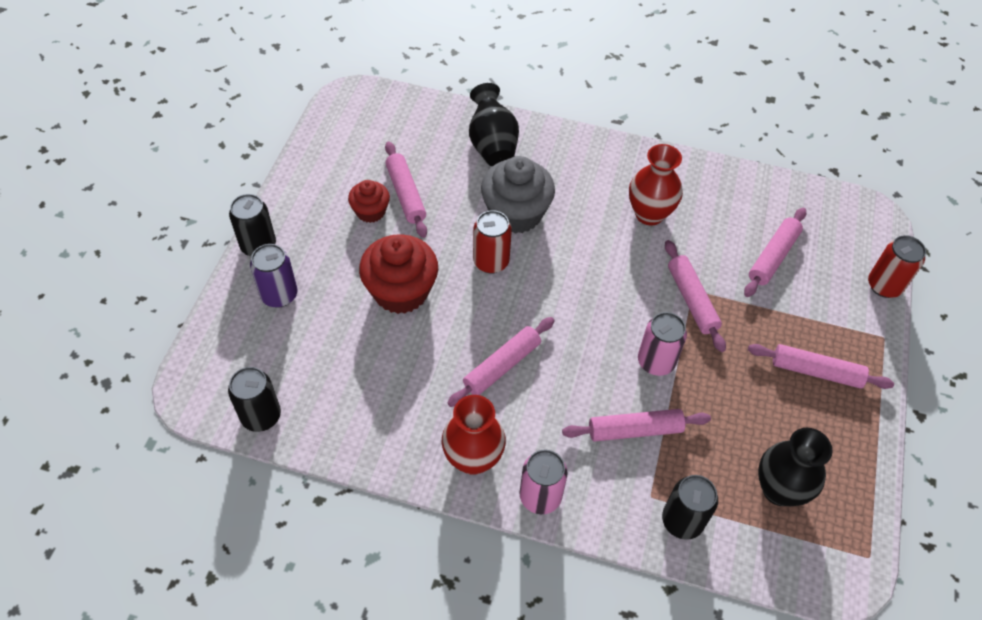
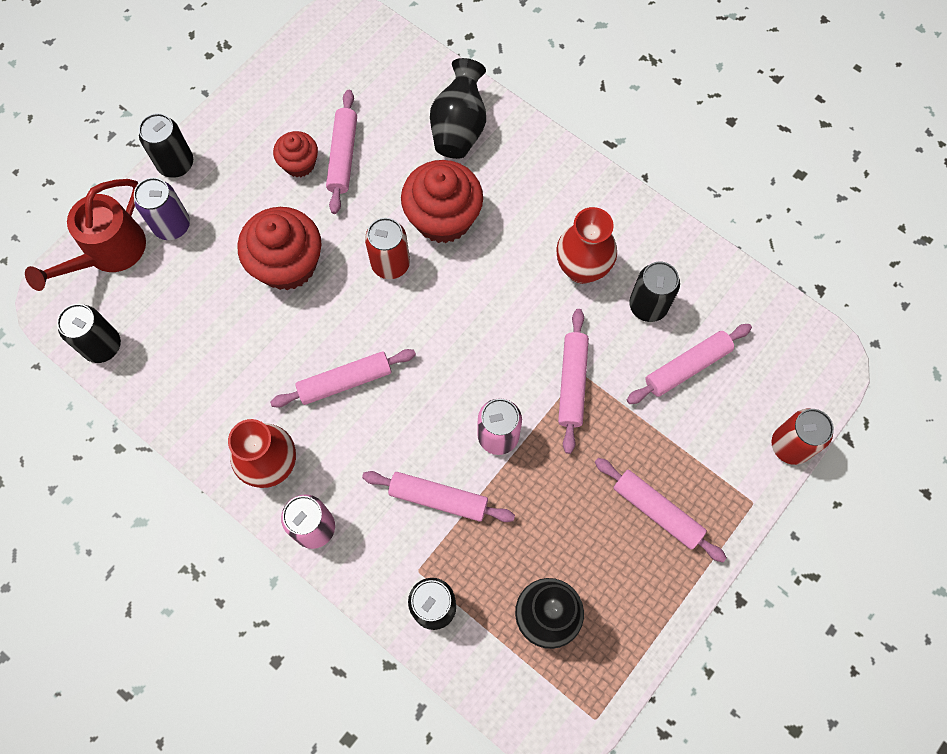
camera: 25 degrees right, 15 degrees up
(229, 337) = (108, 253): none -> red watering can
(516, 213) = (443, 218): grey cupcake -> red cupcake
(716, 223) = (648, 306): none -> black can

